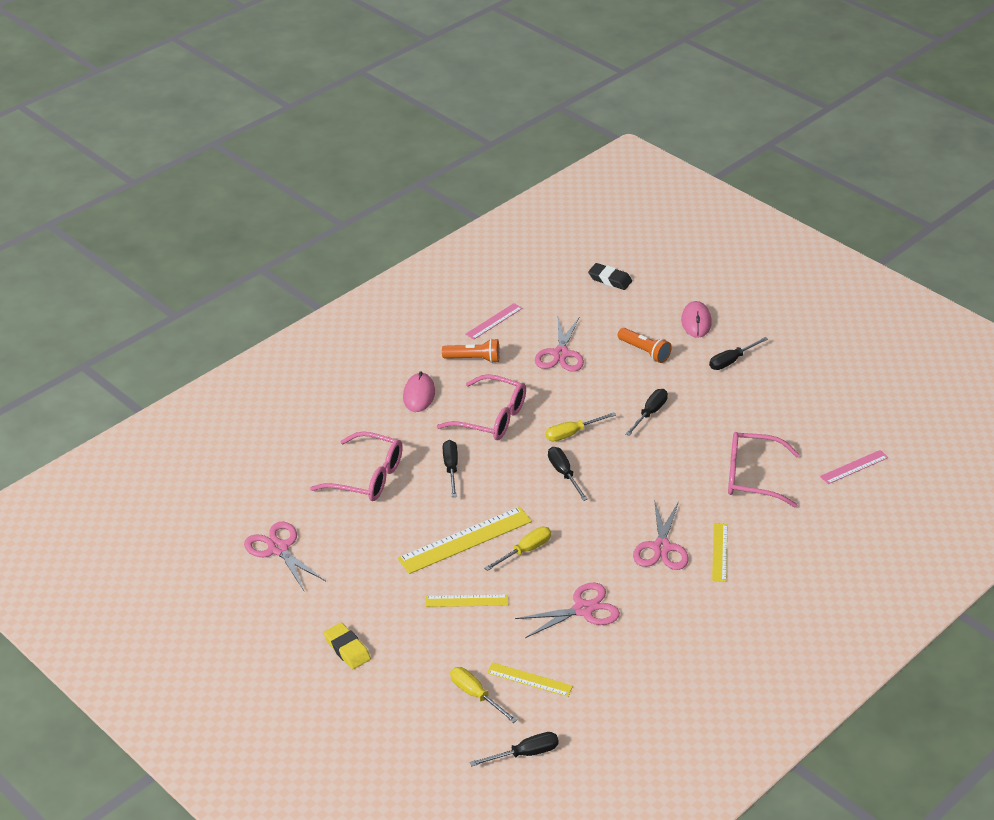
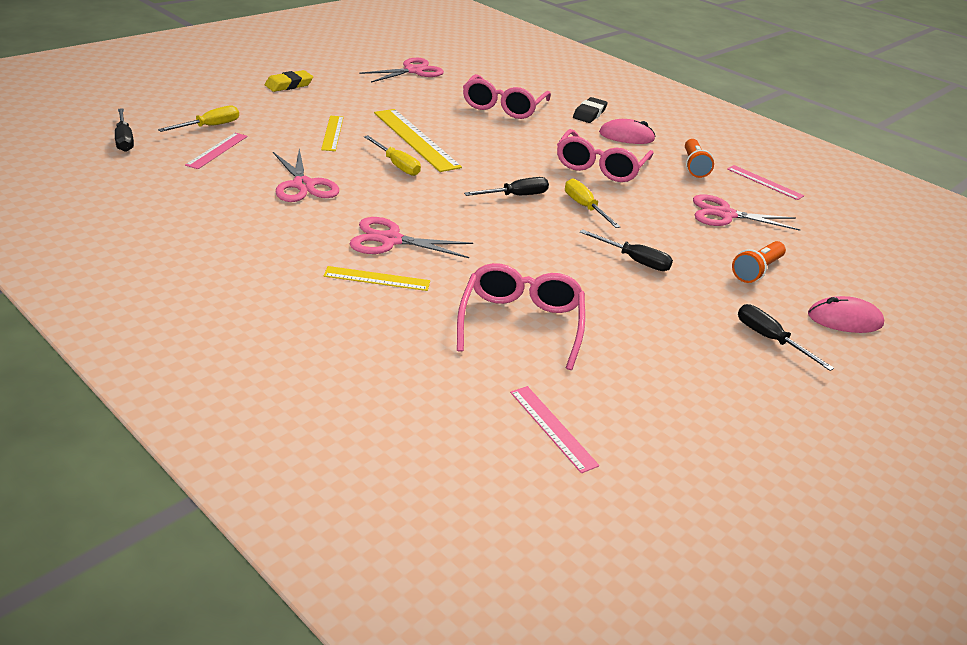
camera: 85 degrees right, 5 degrees down
(451, 468) = (519, 141): black screwdriver -> none
(529, 679) = (217, 150): yellow ruler -> pink ruler
(610, 279) = (894, 262): black eraser -> black eraser (589, 114)

